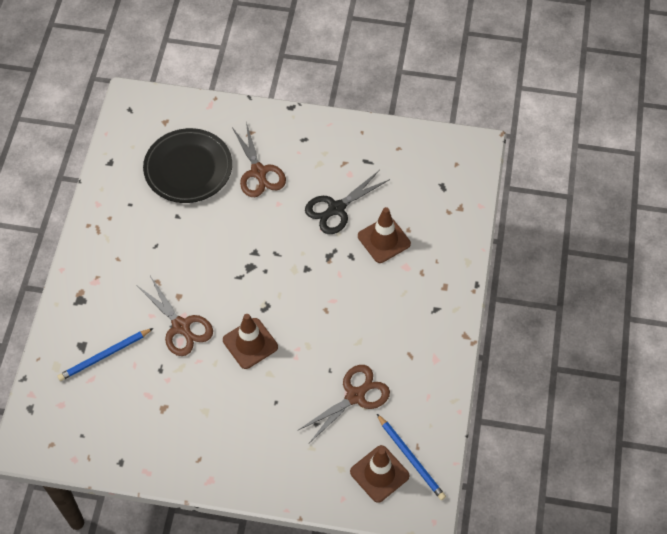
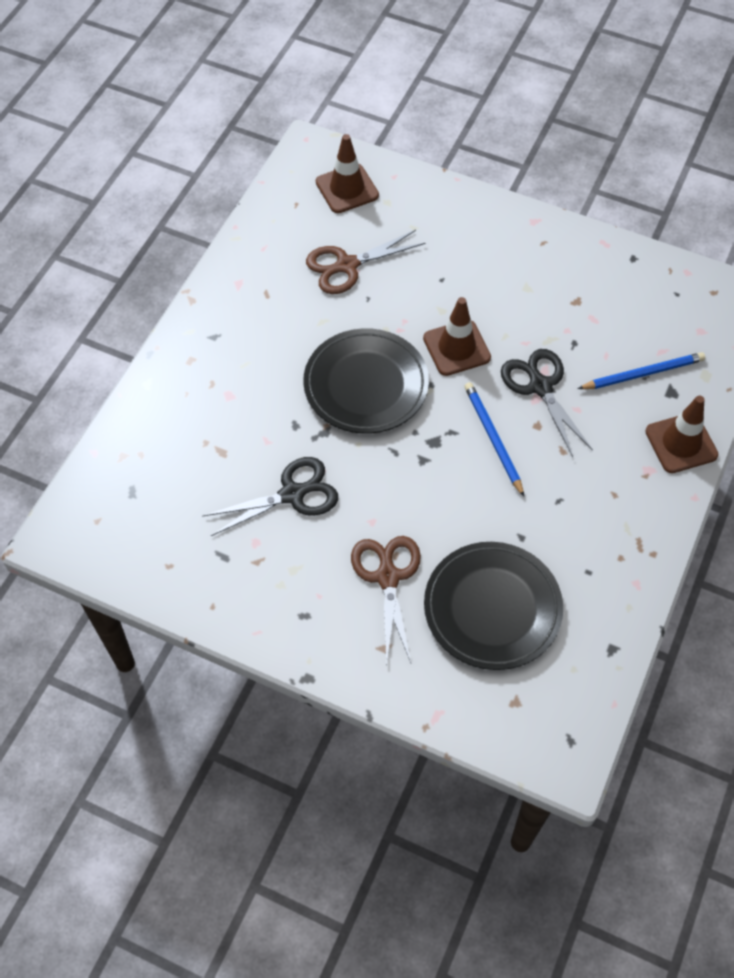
camera: 165 degrees left, 0 degrees up
(181, 326) = (540, 386): brown scissors -> black scissors
(310, 297) = (366, 385): none -> black plate
(384, 240) = (243, 436): brown traffic cone -> brown traffic cone (681, 443)
(411, 458) = (307, 195): blue pencil -> blue pencil (493, 439)

